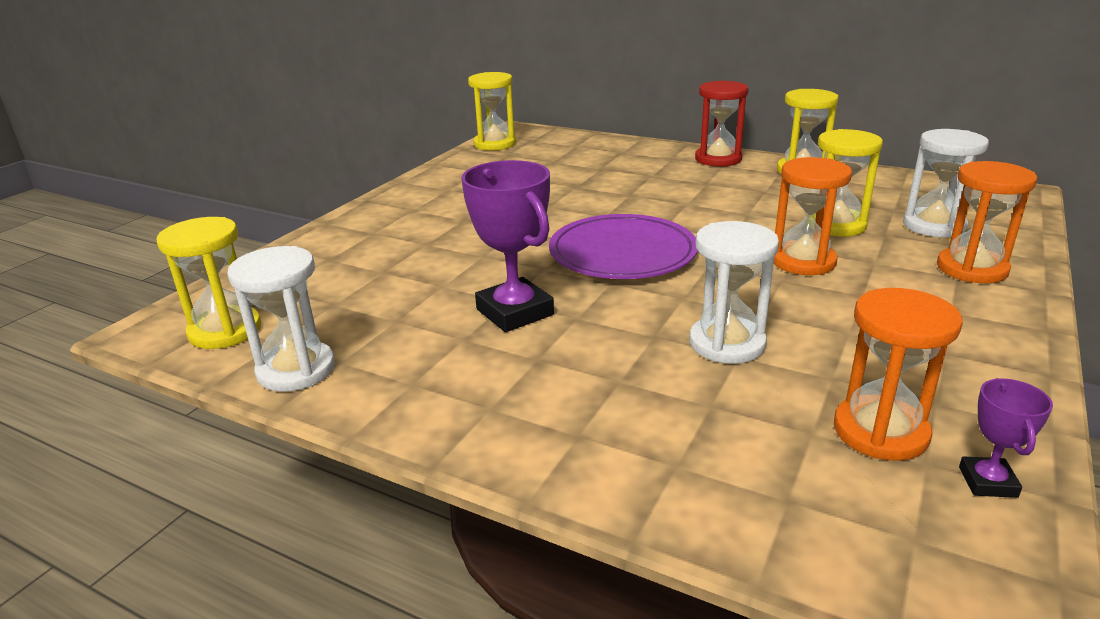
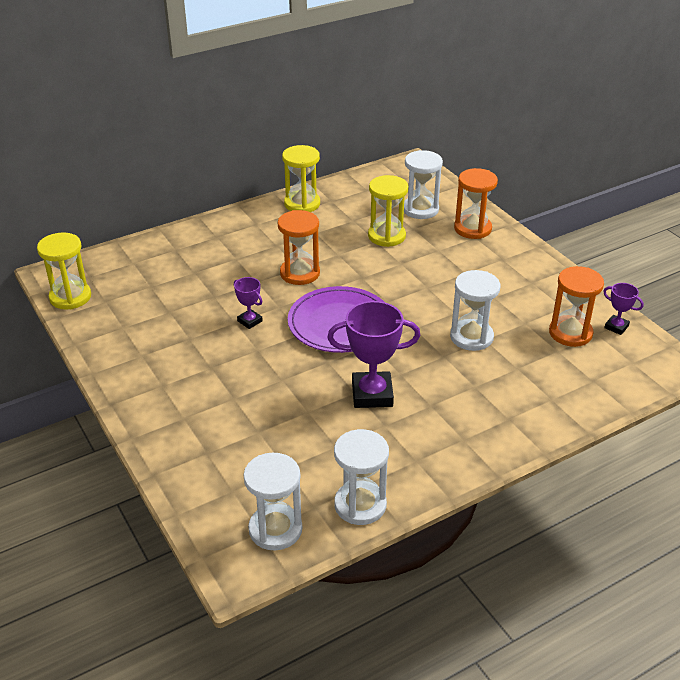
camera: 60 degrees left, 10 degrees up
(225, 331) = (275, 529): yellow hourglass -> white hourglass
(560, 212) = (250, 321): none -> purple trophy
(718, 159) = (243, 220): red hourglass -> none
(803, 261) = (415, 270): orange hourglass -> orange hourglass (300, 273)

